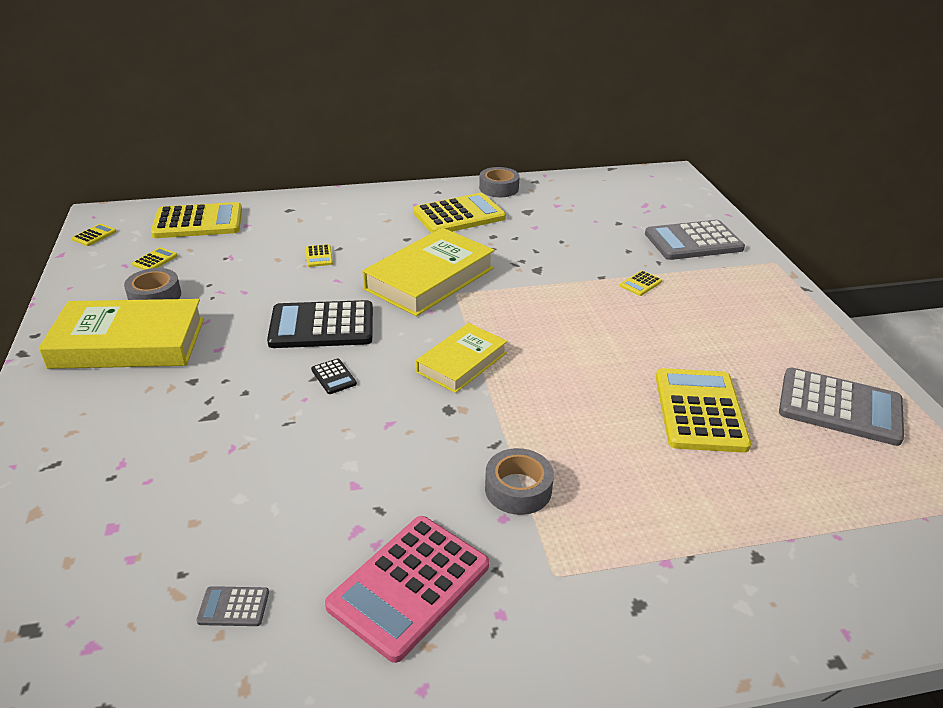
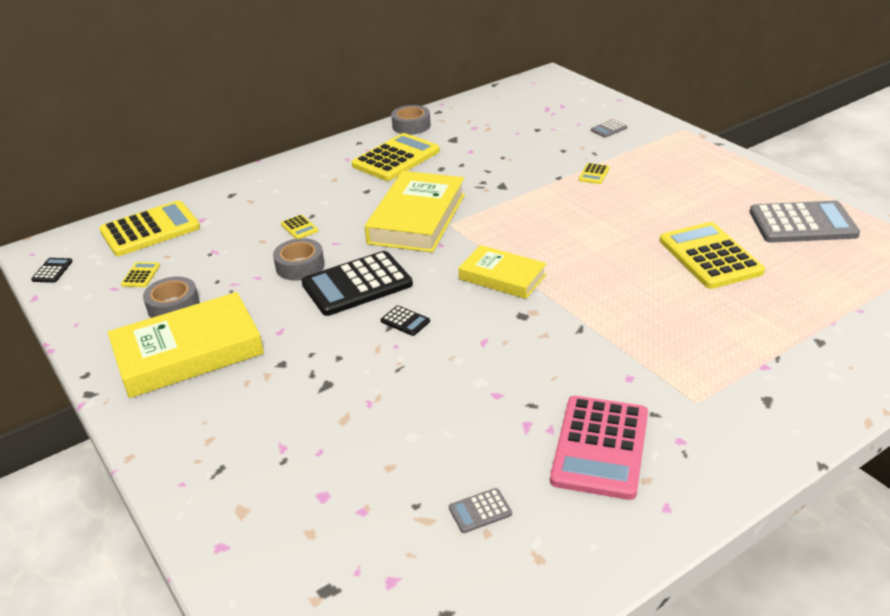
camera: 20 degrees left, 0 degrees up
(94, 235) = (52, 271): yellow calculator -> black calculator
(461, 362) = (502, 277): yellow book -> yellow book turned 75 degrees counterclockwise
(518, 489) = (623, 354): grey tape -> grey tape (300, 266)
(693, 241) = (608, 129): grey calculator -> grey calculator, size x0.42

